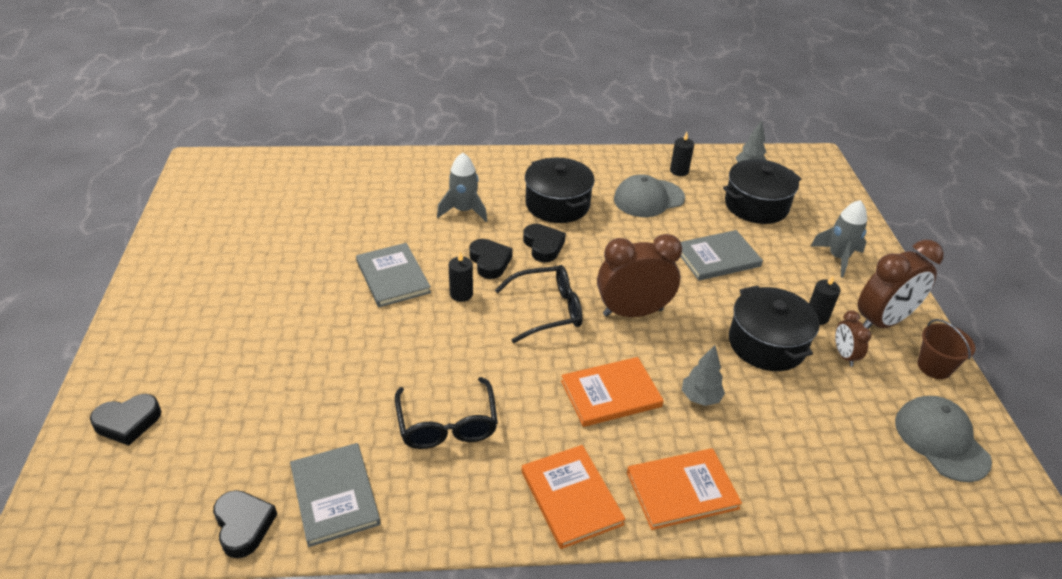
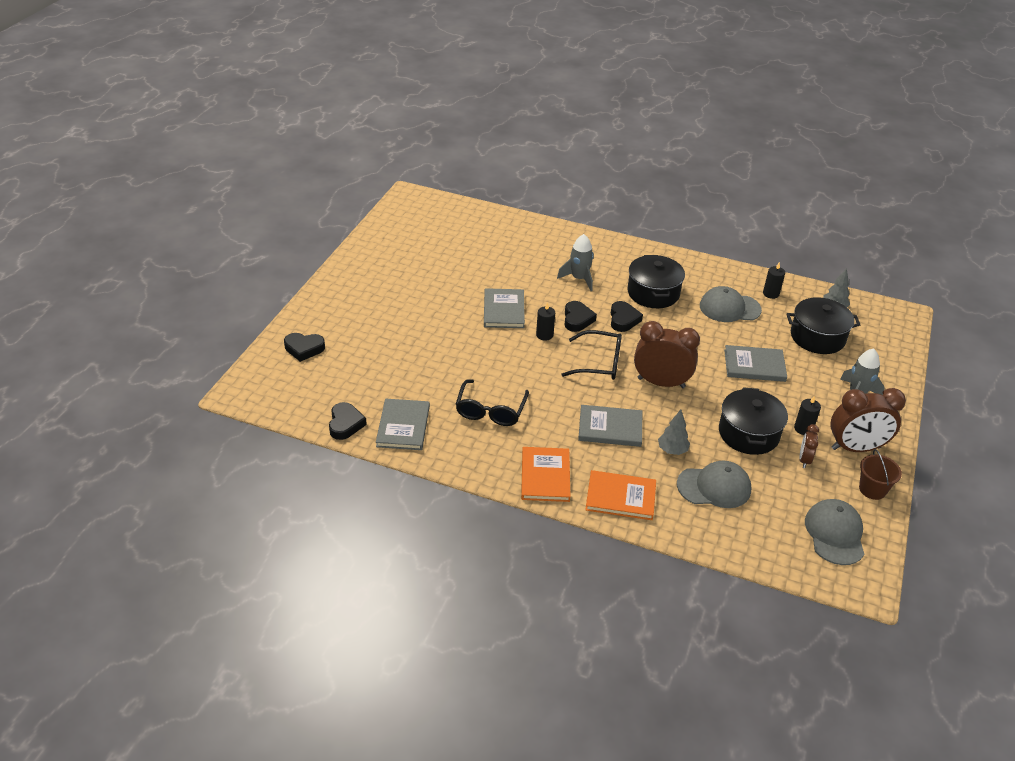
camera: 25 degrees right, 0 degrees up
(611, 394) = (610, 428): orange book -> grey book
(777, 430) = (714, 487): none -> grey cap

